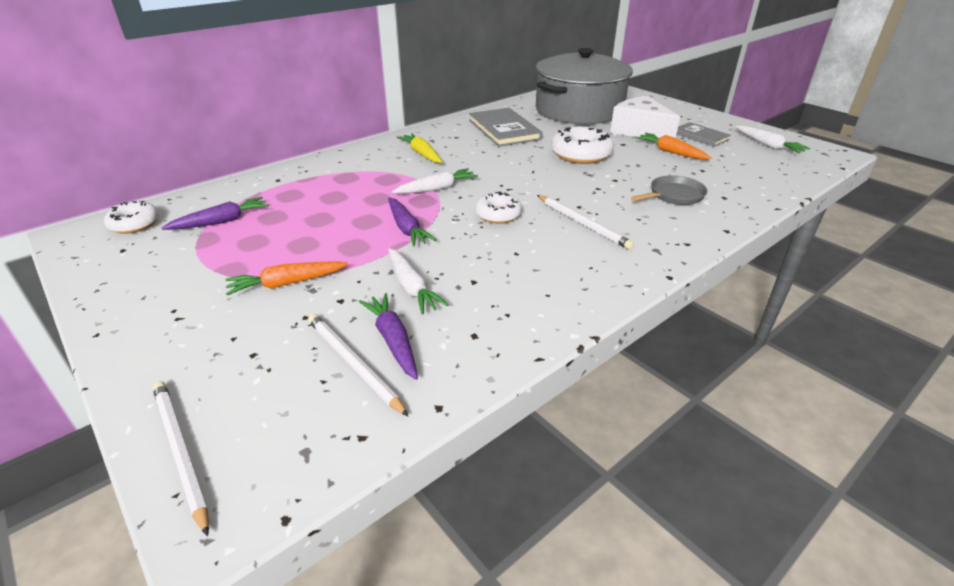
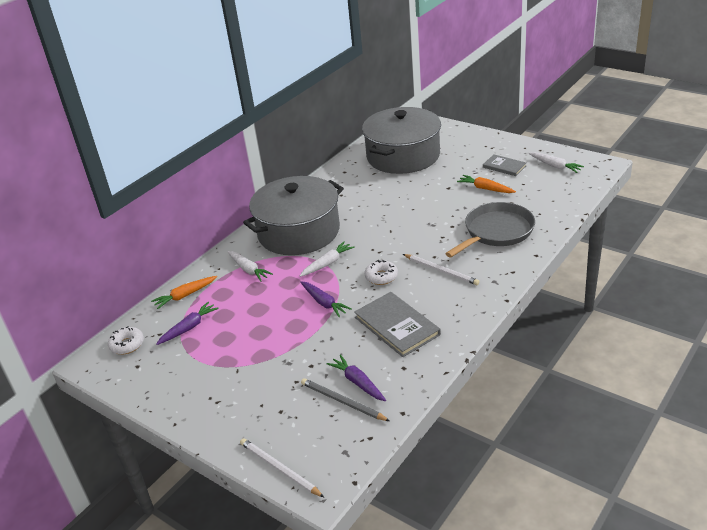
camera: 10 degrees left, 0 degrees up
(287, 283) = (269, 362): orange carrot -> orange carrot (185, 295)
(353, 363) = (342, 401): white pencil -> grey pencil
(412, 287) = (351, 346): white carrot -> white carrot (248, 270)
(421, 154) = (298, 232): yellow carrot -> grey pot
(504, 130) = (351, 192): grey book -> grey book (397, 326)
(581, 154) = (420, 206): white donut -> none
(640, 131) = (457, 171): white cheese -> none
(674, 195) = (496, 232): grey pan -> grey pan, size x1.77

